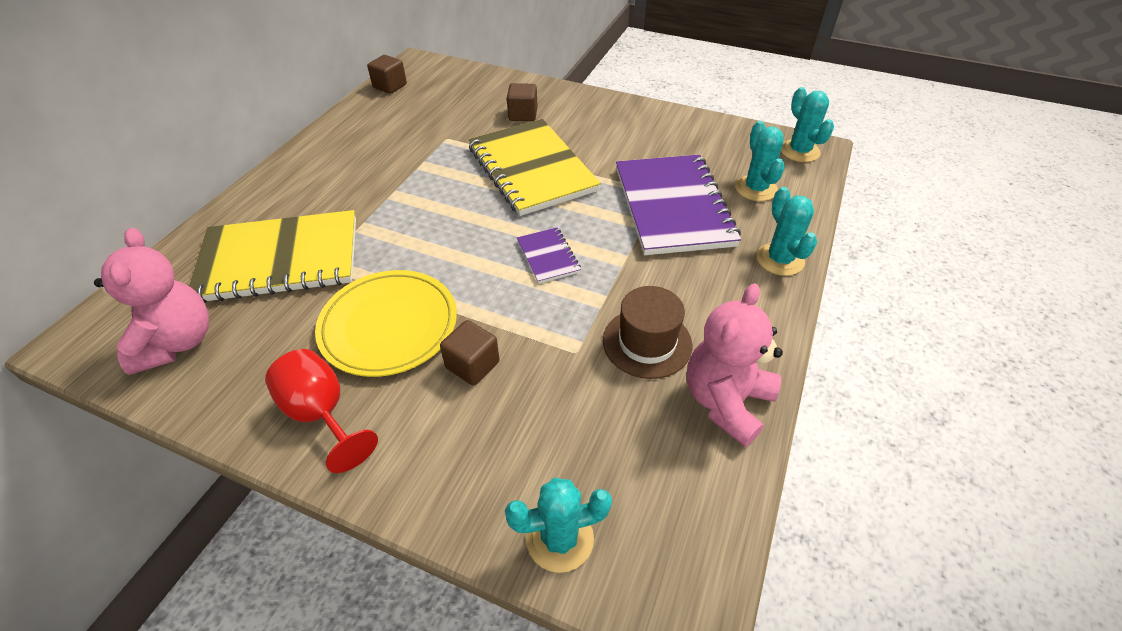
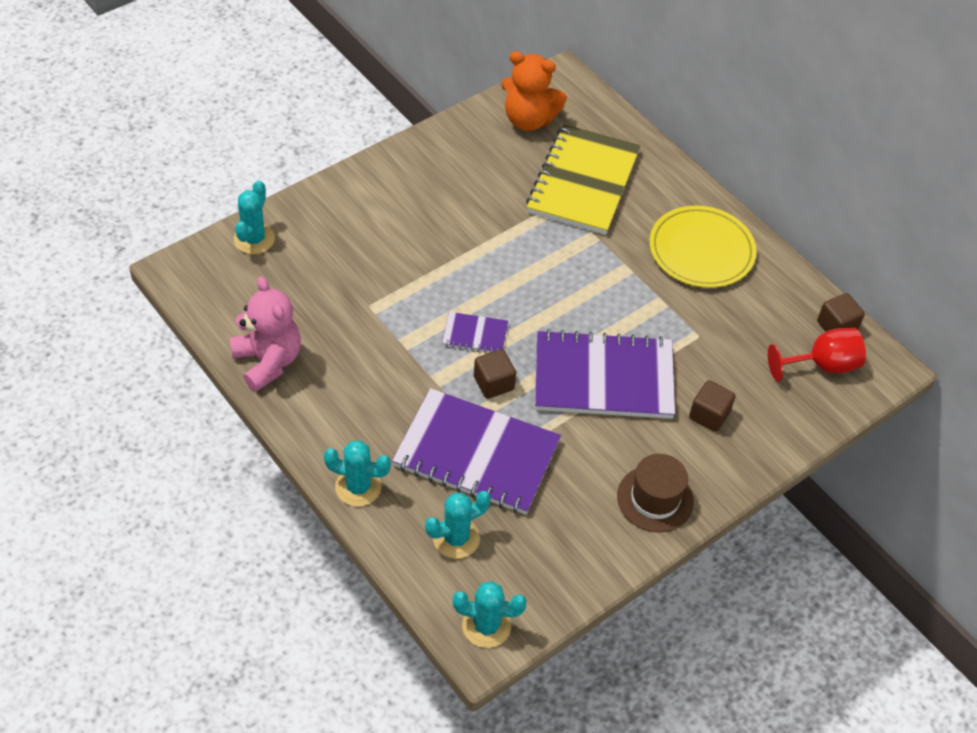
camera: 115 degrees right, 5 degrees up
(177, 342) = (529, 119): pink teddy bear -> orange teddy bear
(322, 414) = (416, 170): red goblet -> red goblet (822, 365)
(389, 325) = (468, 220): yellow plate -> yellow plate (701, 250)
(472, 365) = (400, 249): brown cube -> brown cube (493, 383)
(531, 169) = (603, 378): yellow notebook -> purple notebook
(647, 342) = (346, 348): brown hat -> brown hat (655, 499)
(755, 188) = (456, 538): turquoise cactus -> turquoise cactus turned 45 degrees counterclockwise

